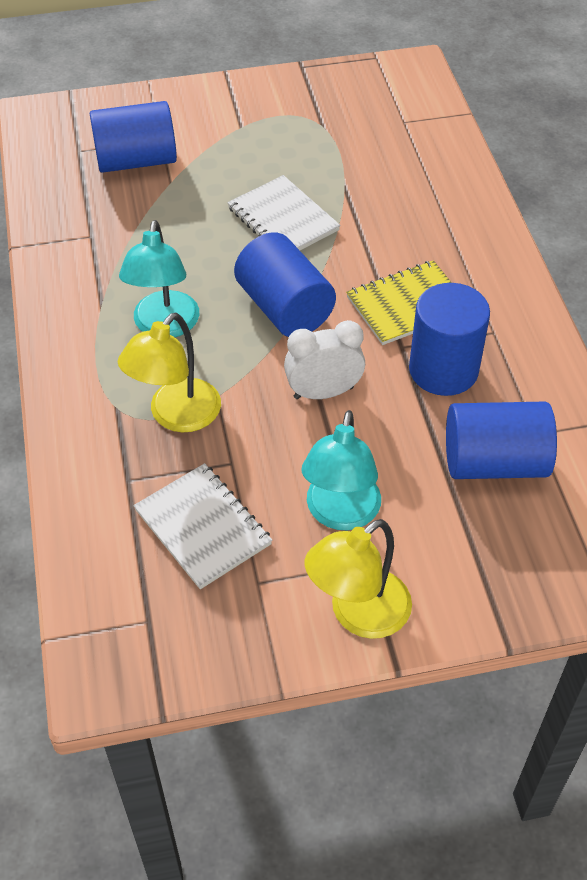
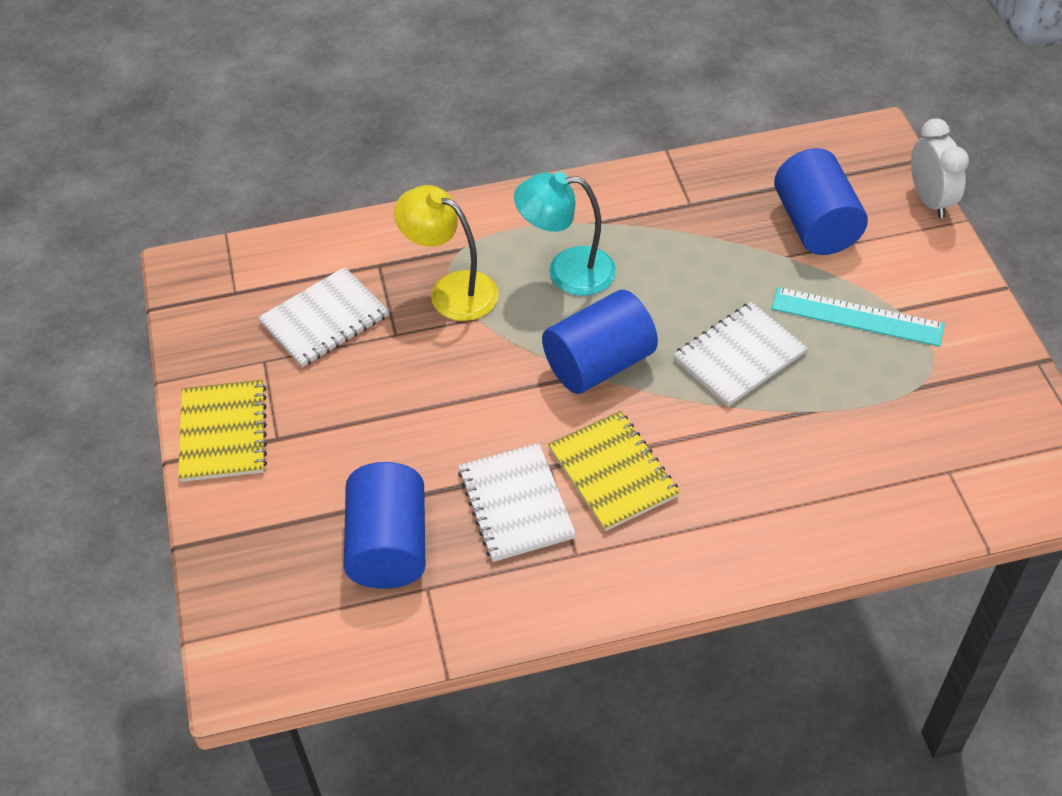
camera: 90 degrees right, 0 degrees up
(246, 149) = (857, 317): none -> turquoise ruler
(323, 392) = (482, 400): white clock -> white clock (930, 200)
(340, 514) = (332, 417): turquoise lamp -> none
(358, 614) = (223, 432): yellow lamp -> yellow notebook
(443, 370) = (516, 504): blue cylinder -> white notebook

